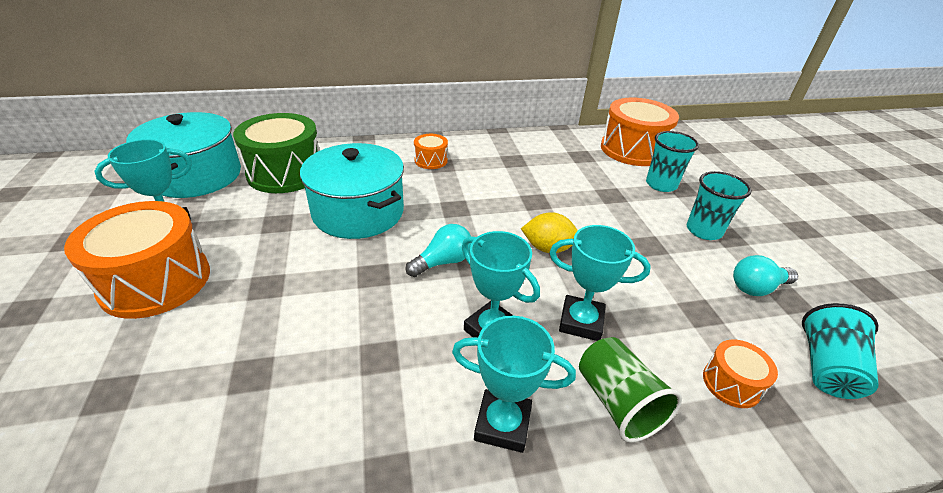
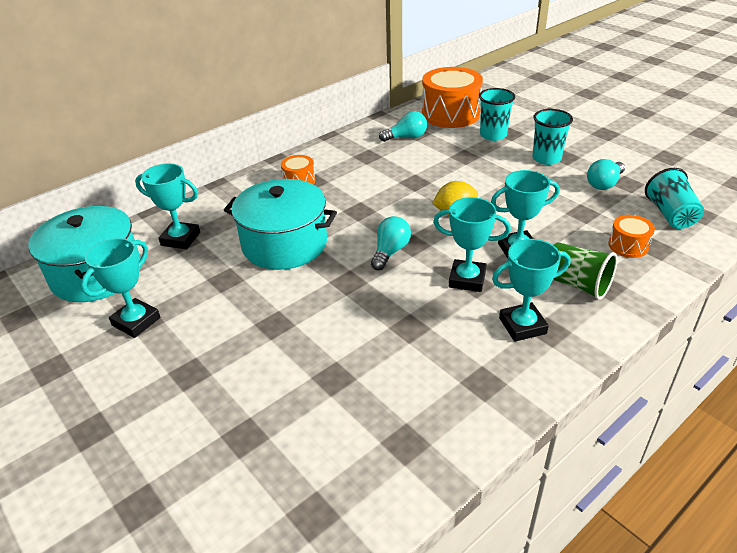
camera: 25 degrees left, 0 degrees up
(156, 281) = (177, 361): orange drum -> none
(285, 173) = (180, 239): green drum -> turquoise trophy
(567, 156) = (406, 137): none -> turquoise light bulb

